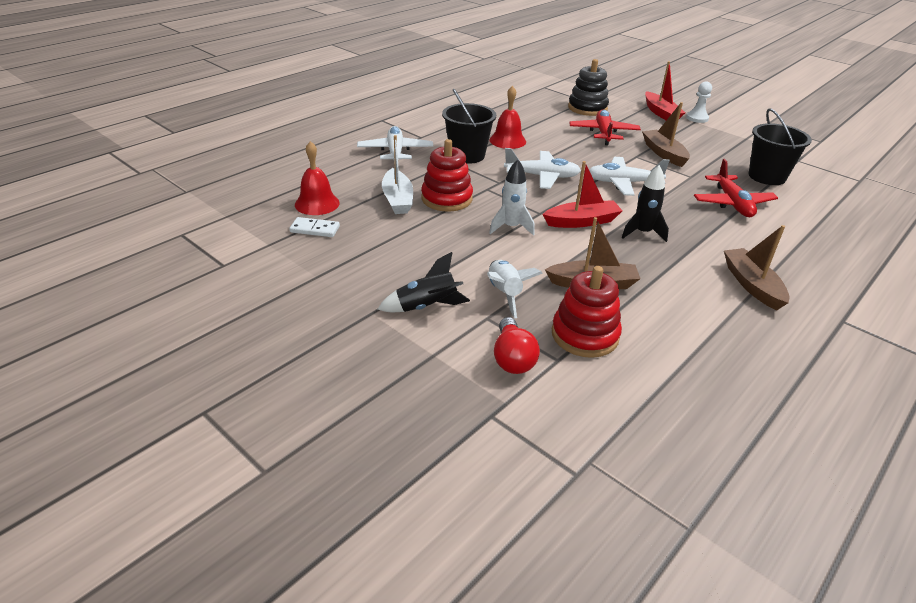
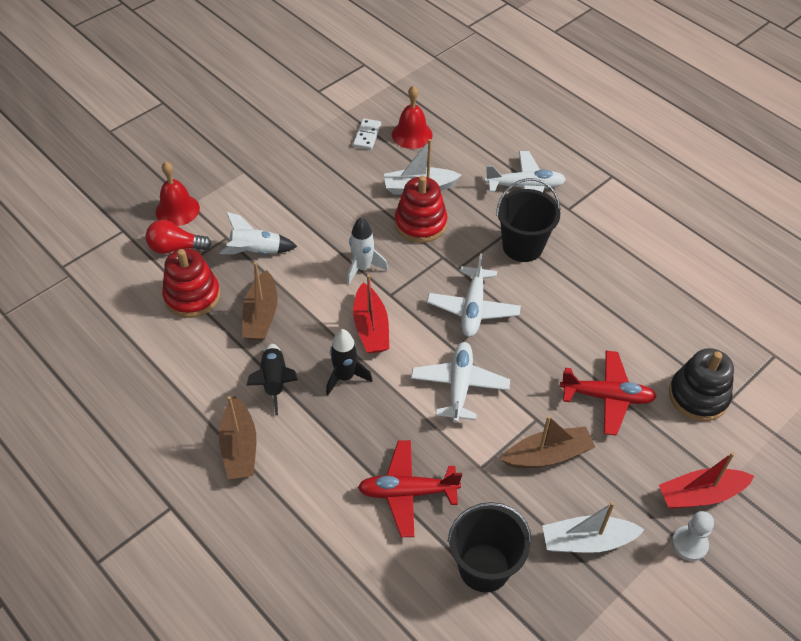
camera: 95 degrees right, 15 degrees up
(426, 307) = (246, 202): black rocket -> black rocket (274, 382)
(507, 140) = (568, 288): red bell -> red bell (177, 210)
(719, 145) = (587, 541): none -> white boat
(752, 285) = (239, 447): brown boat -> brown boat turned 90 degrees clockwise

